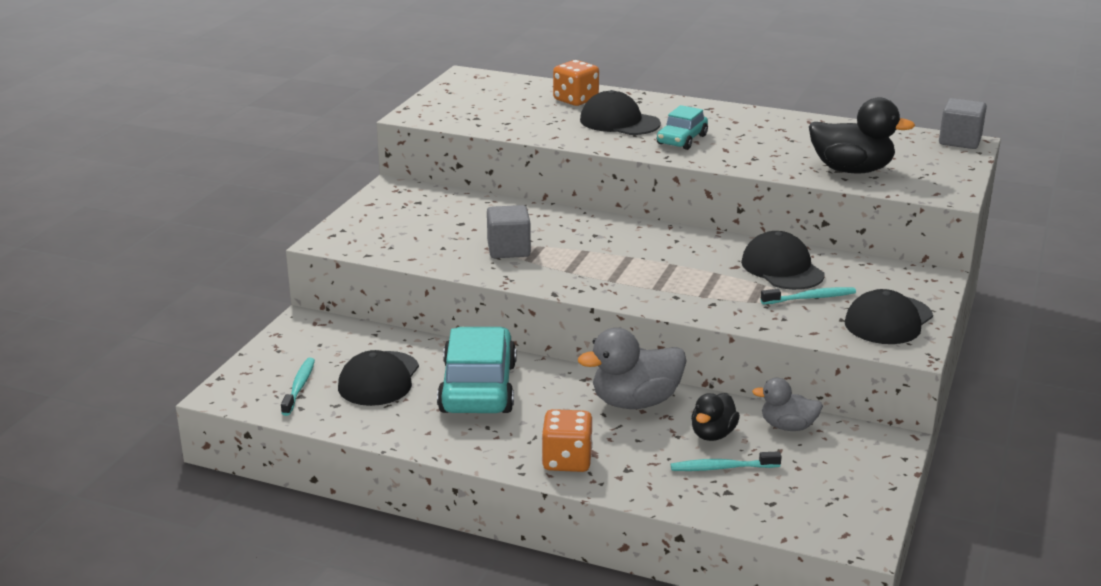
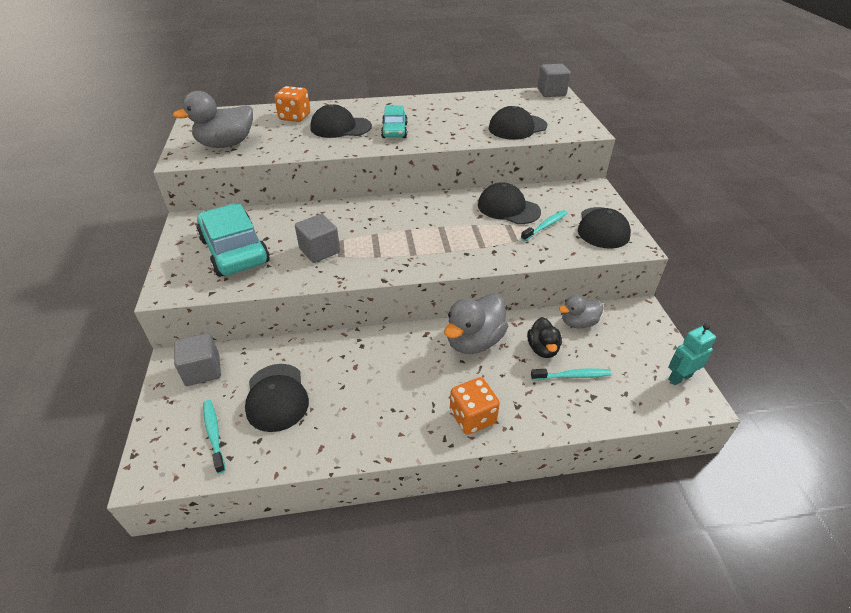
camera: 30 degrees left, 15 degrees up
(324, 336) = (202, 370): none -> grey cube
(472, 112) = (226, 144): none -> grey duck
(478, 388) = (359, 374): turquoise car -> turquoise car (235, 251)
(722, 468) = (572, 376): turquoise toothbrush -> turquoise toothbrush turned 150 degrees counterclockwise
(851, 170) = (517, 127): black duck -> black cap
(861, 514) = (679, 377): none -> turquoise robot

